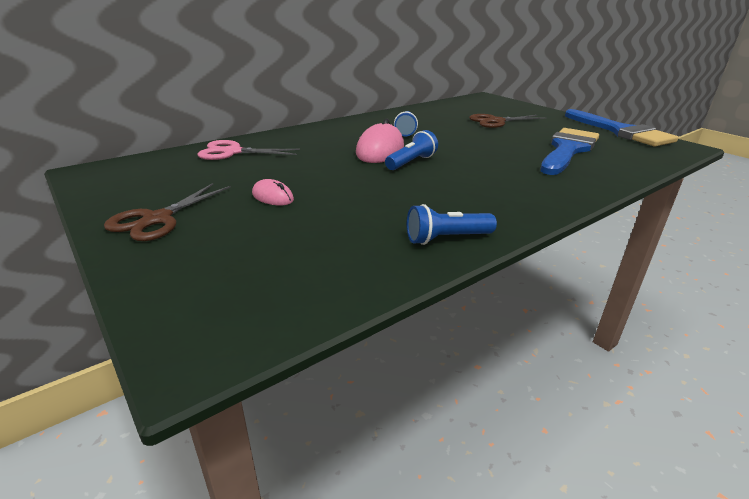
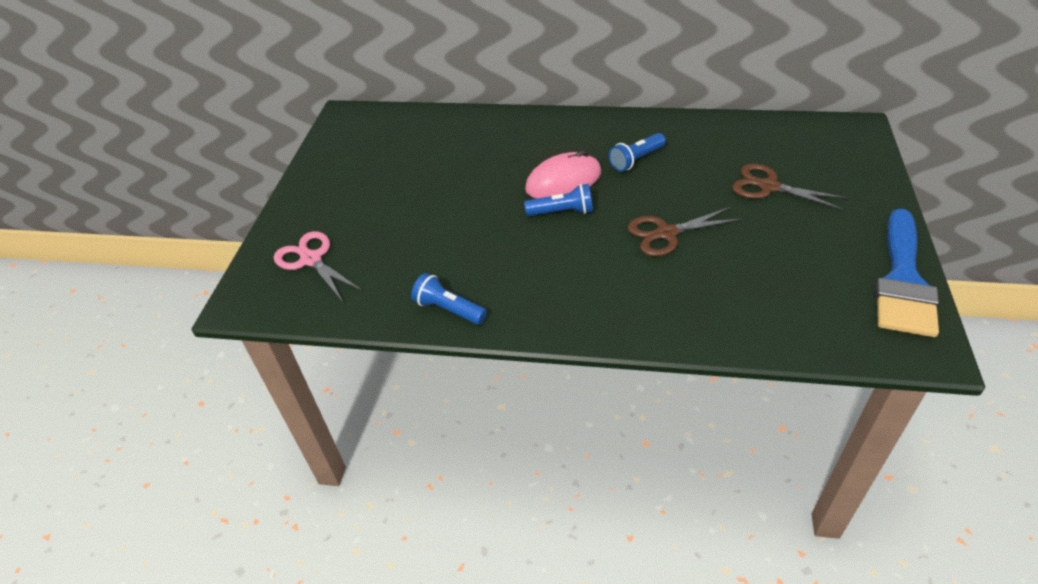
camera: 50 degrees right, 15 degrees up
(157, 219) = (326, 190): brown scissors -> brown scissors (666, 233)
(232, 152) = (451, 129): pink scissors -> pink scissors (311, 259)
(272, 197) = (409, 202): pink mouse -> none
(567, 150) = (752, 274): blue brush -> none

